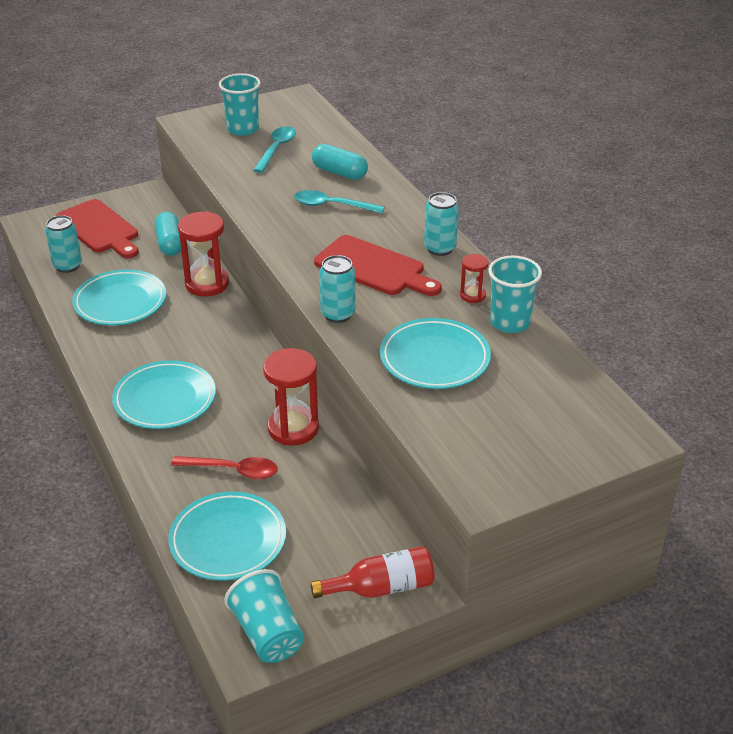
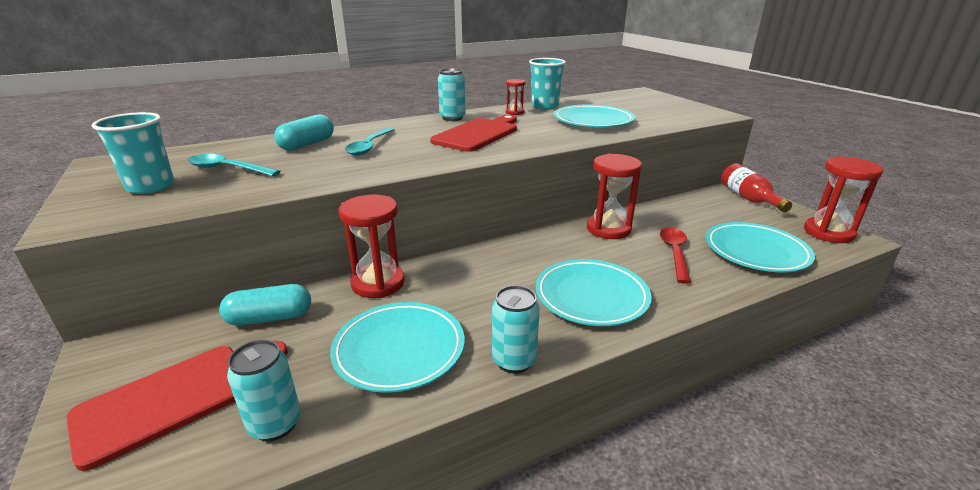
camera: 90 degrees left, 10 degrees down
(267, 634) = (828, 233): turquoise cup -> red hourglass
(338, 314) = (547, 143): turquoise can -> turquoise can (514, 361)

